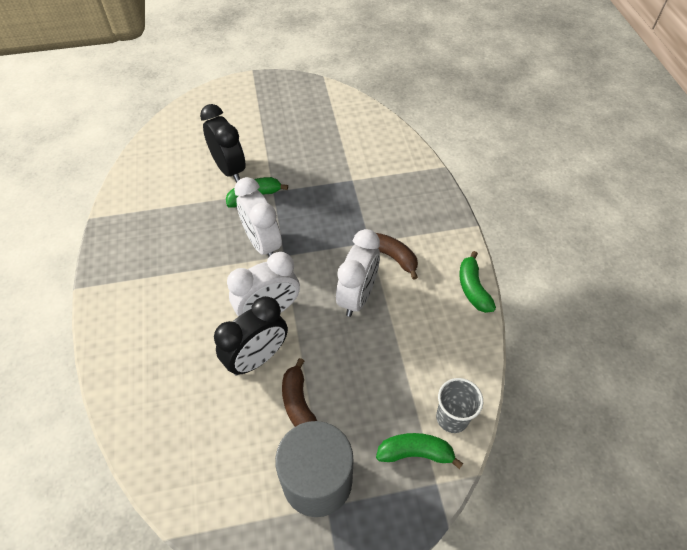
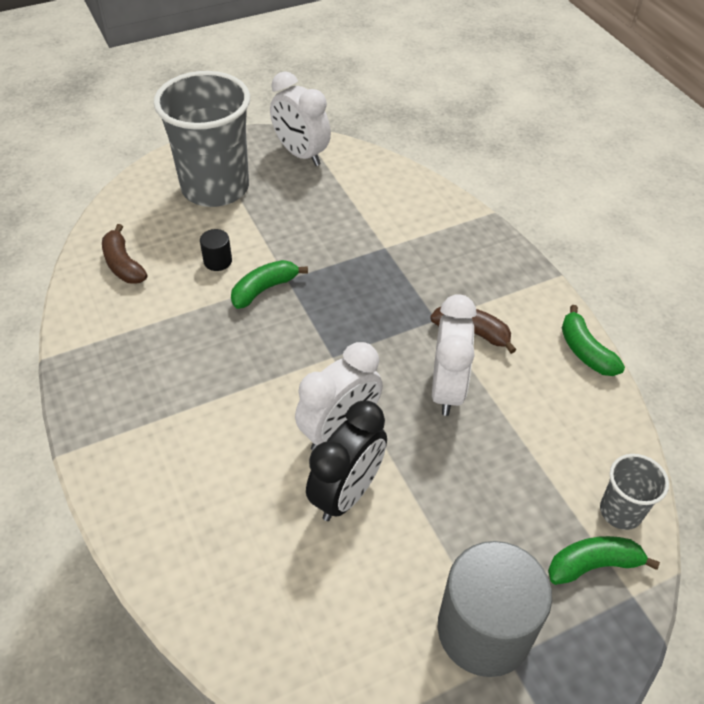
camera: 15 degrees left, 5 degrees down
(229, 169) = (217, 261): black clock -> black cylinder
(247, 114) = (215, 188): none -> grey cup
(262, 244) = (298, 347): white clock -> white clock (301, 154)
(298, 403) = (422, 538): brown banana -> brown banana (123, 264)

